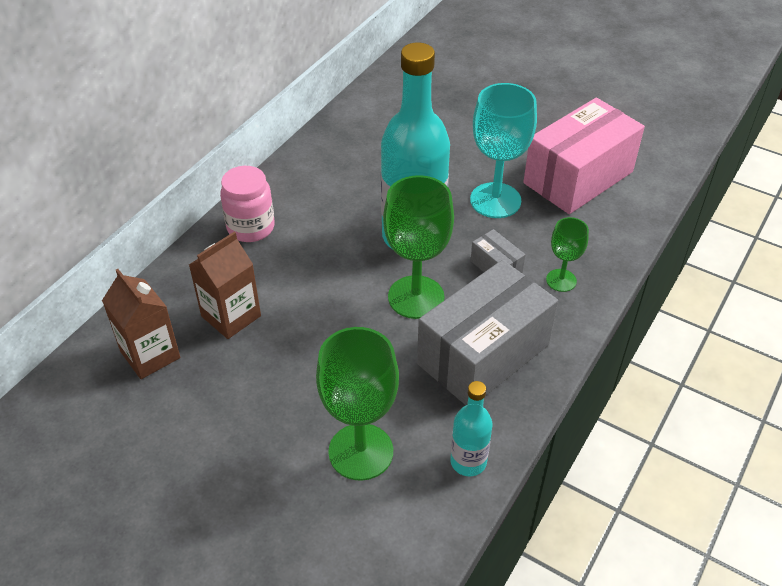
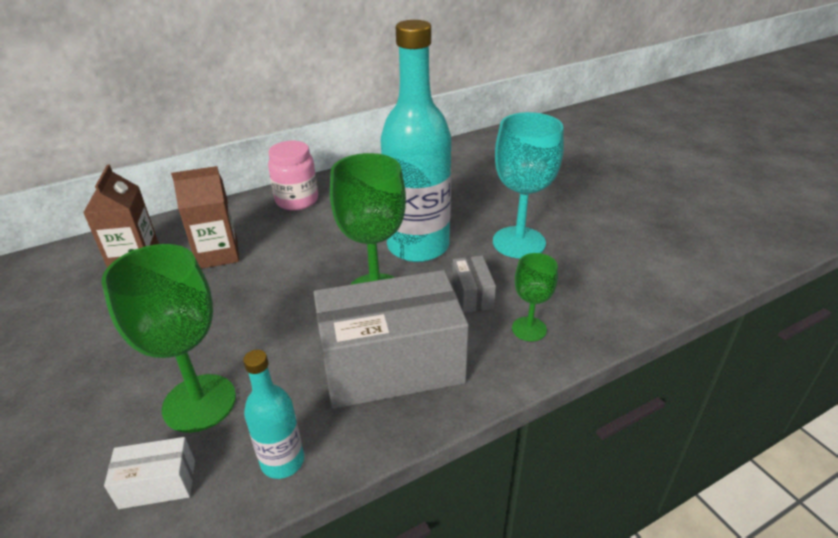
camera: 30 degrees right, 10 degrees down
(392, 521) = (157, 484): none -> white box
(578, 177) = (619, 248): pink box -> none

